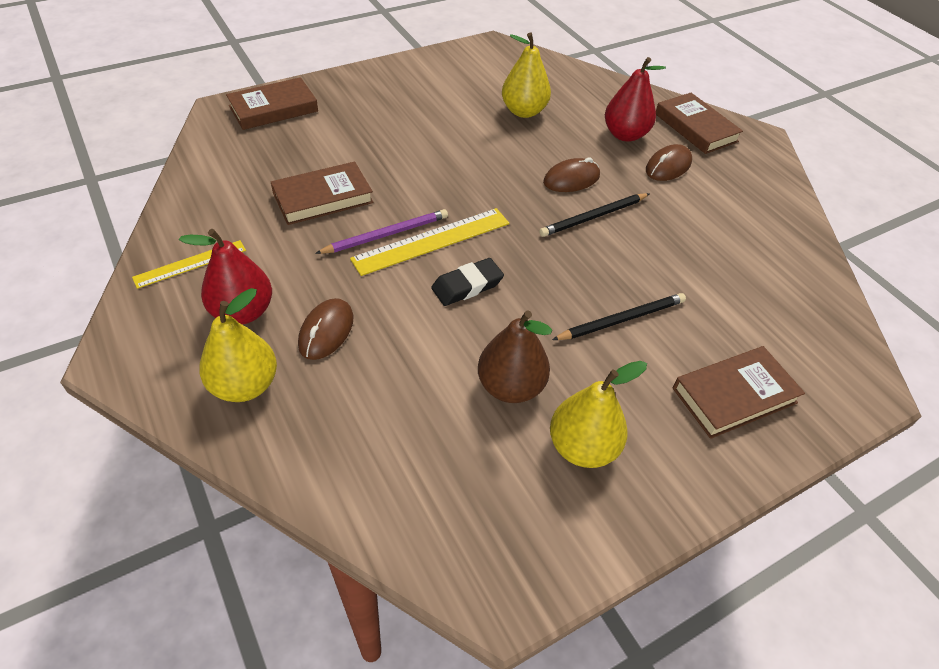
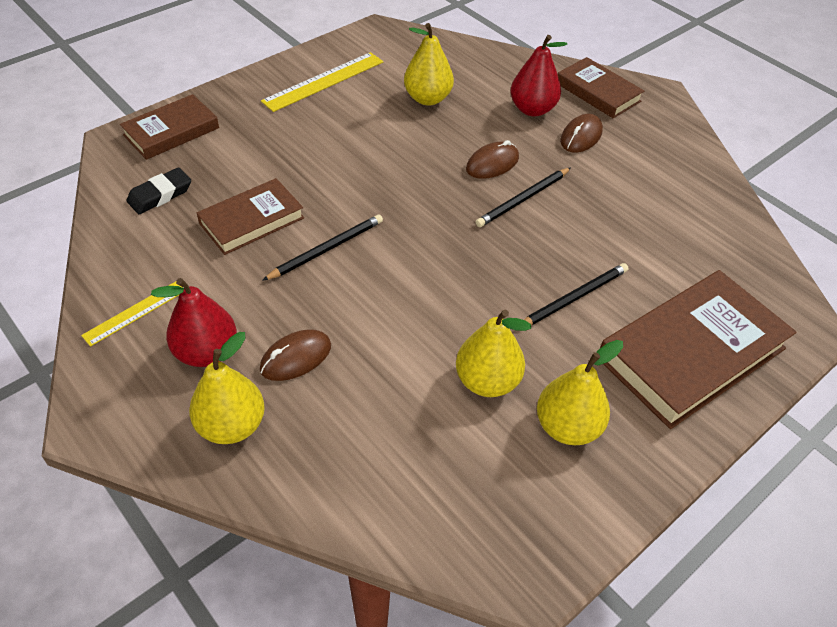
camera: 10 degrees left, 0 degrees up
(326, 331) = (296, 358): brown mouse -> brown mouse turned 45 degrees clockwise
(386, 234) = (327, 249): purple pencil -> black pencil
(432, 241) = (373, 248): yellow ruler -> yellow ruler (324, 81)
(467, 286) = (420, 289): black eraser -> black eraser (160, 195)
(510, 386) = (487, 381): brown pear -> yellow pear
(734, 395) = (691, 353): brown book -> brown book, size x1.66

